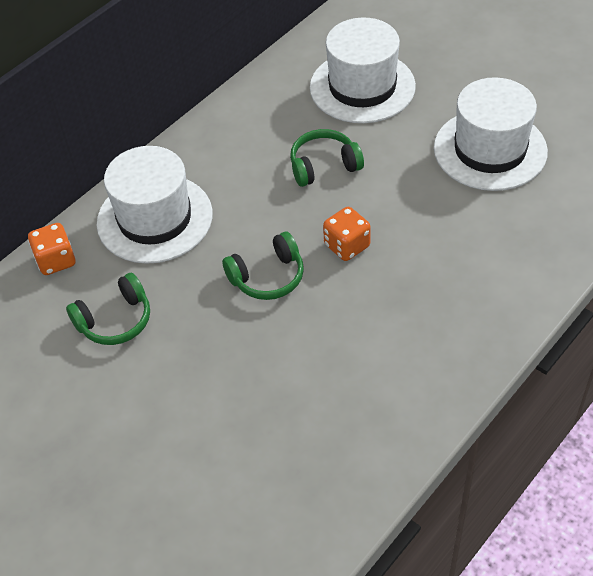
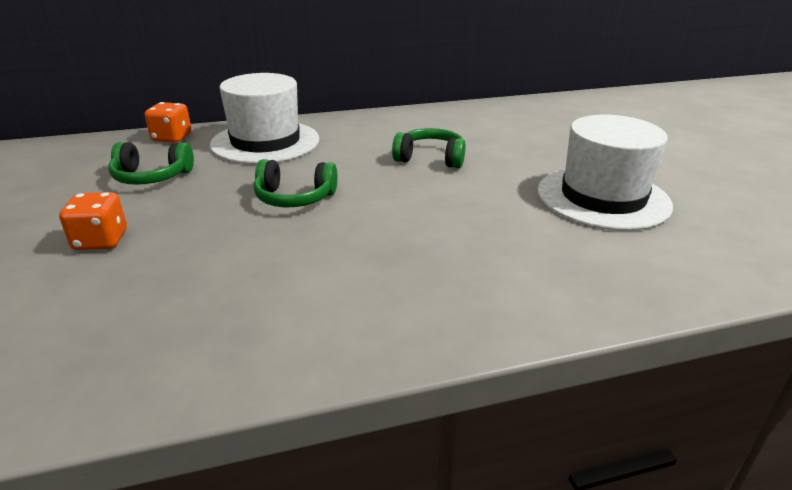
camera: 30 degrees right, 20 degrees down
(347, 246) = (387, 205): orange dice -> orange dice (101, 241)
(362, 87) = (517, 133): white hat -> none

